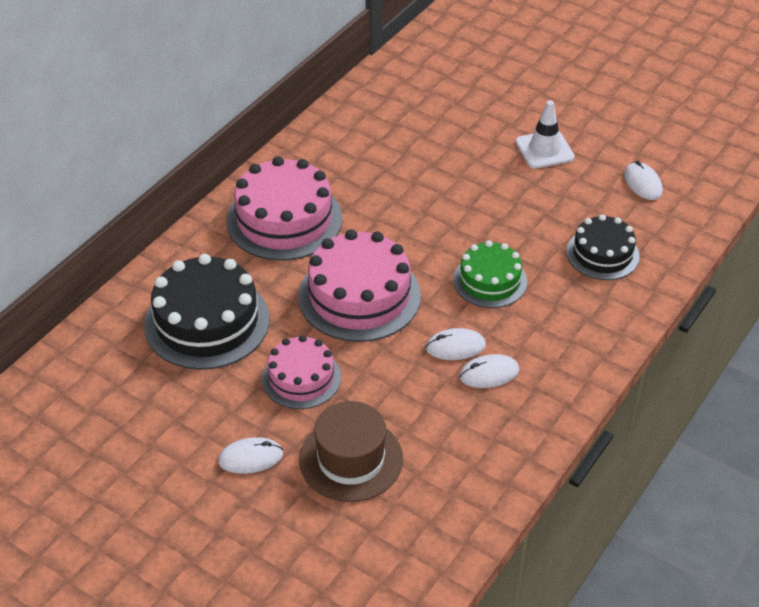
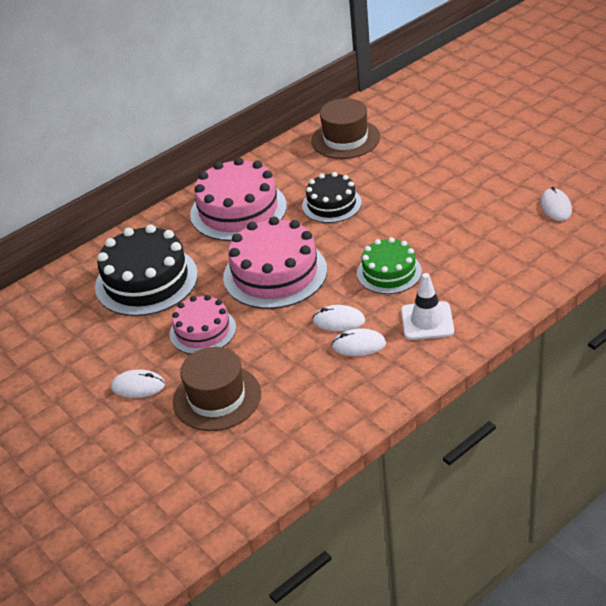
camera: 20 degrees right, 5 degrees down
(377, 117) = (345, 139): none -> brown hat
(544, 150) = (478, 174): white traffic cone -> white traffic cone (427, 321)
(602, 254) = (496, 260): black cake -> black cake (331, 204)

